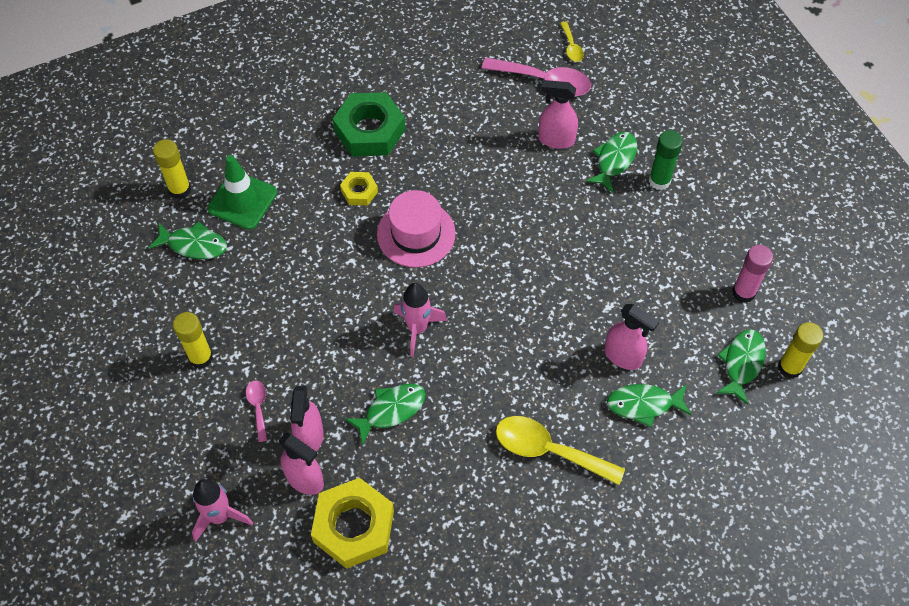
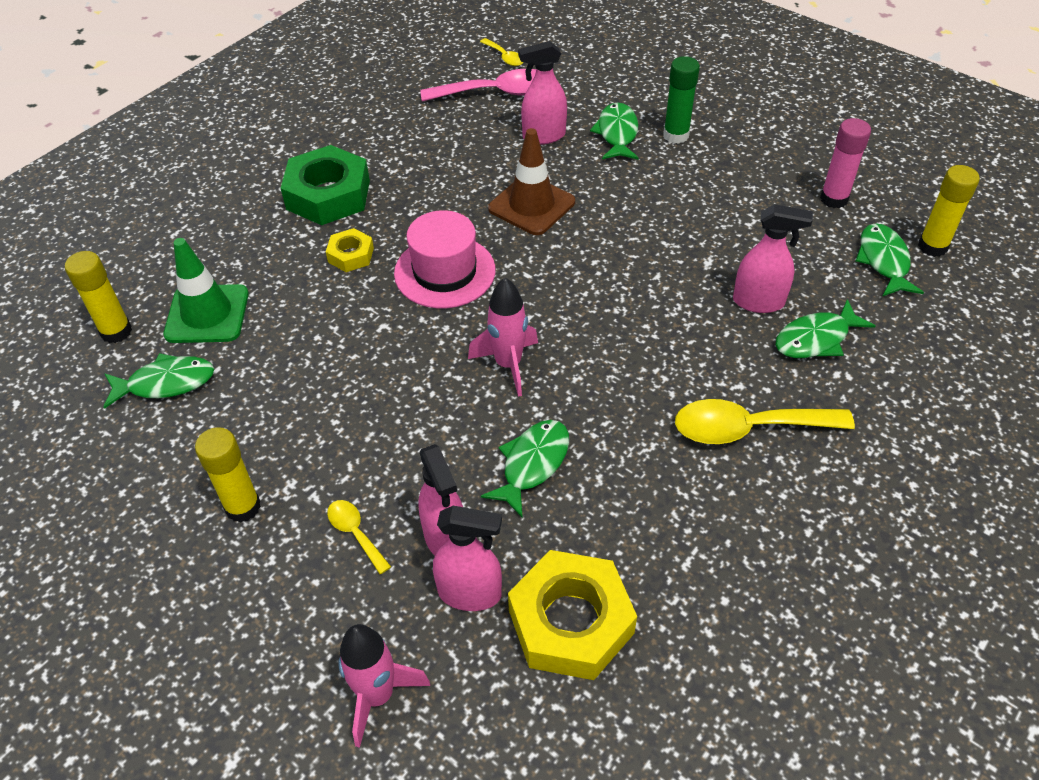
camera: 25 degrees left, 10 degrees down
(258, 407) = (355, 533): pink spoon -> yellow spoon
(510, 201) = (531, 205): none -> brown traffic cone

